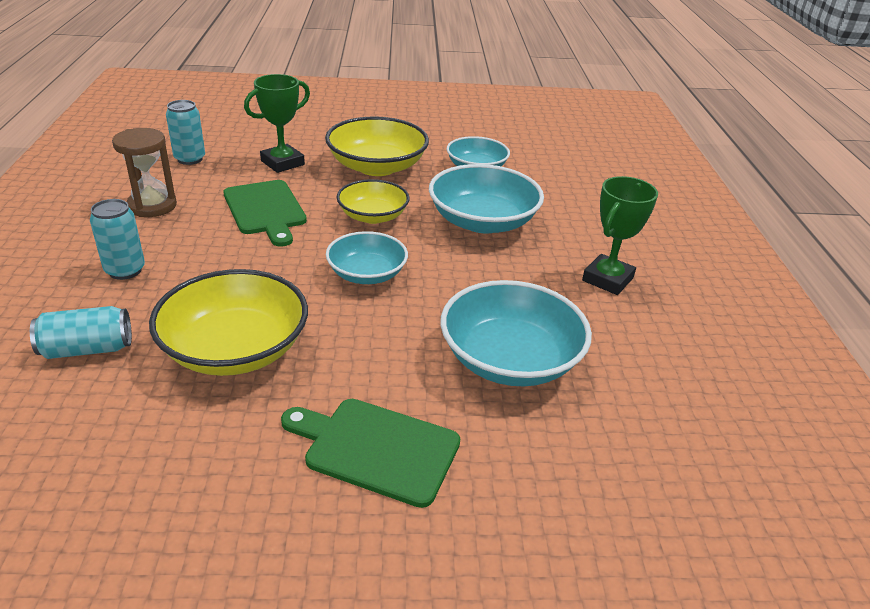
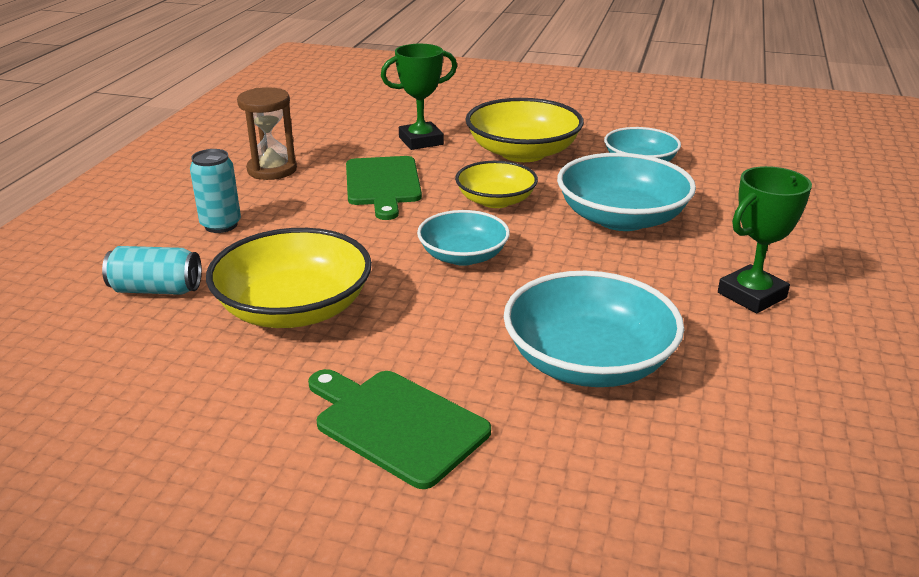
camera: 20 degrees right, 5 degrees down
(190, 159) = (327, 130): turquoise can -> none

